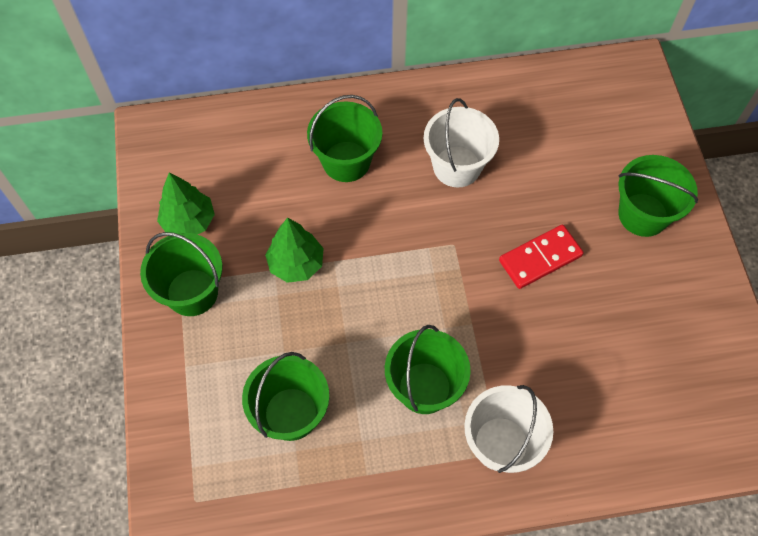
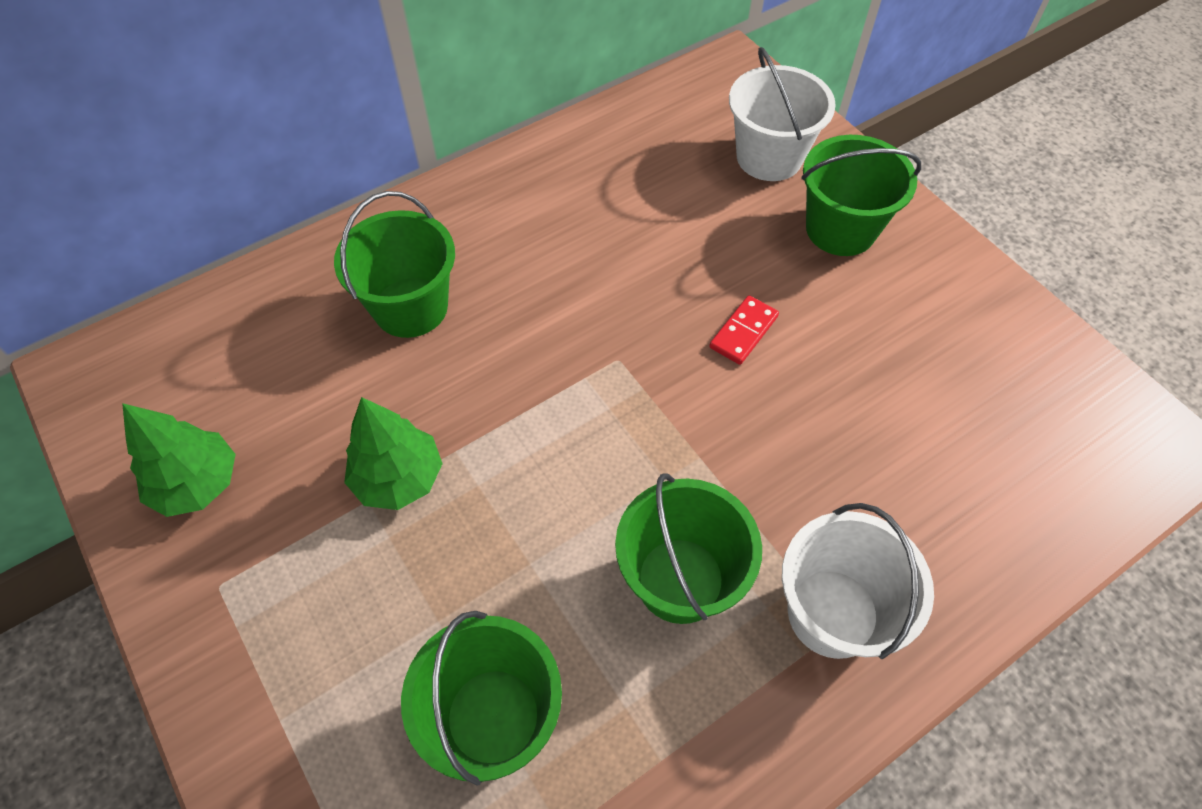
camera: 25 degrees left, 5 degrees down
(192, 292) = (245, 592): green bucket -> none
(457, 166) = (570, 258): white bucket -> white bucket (769, 157)
(540, 258) = (743, 332): red domino -> red domino, size x0.65

